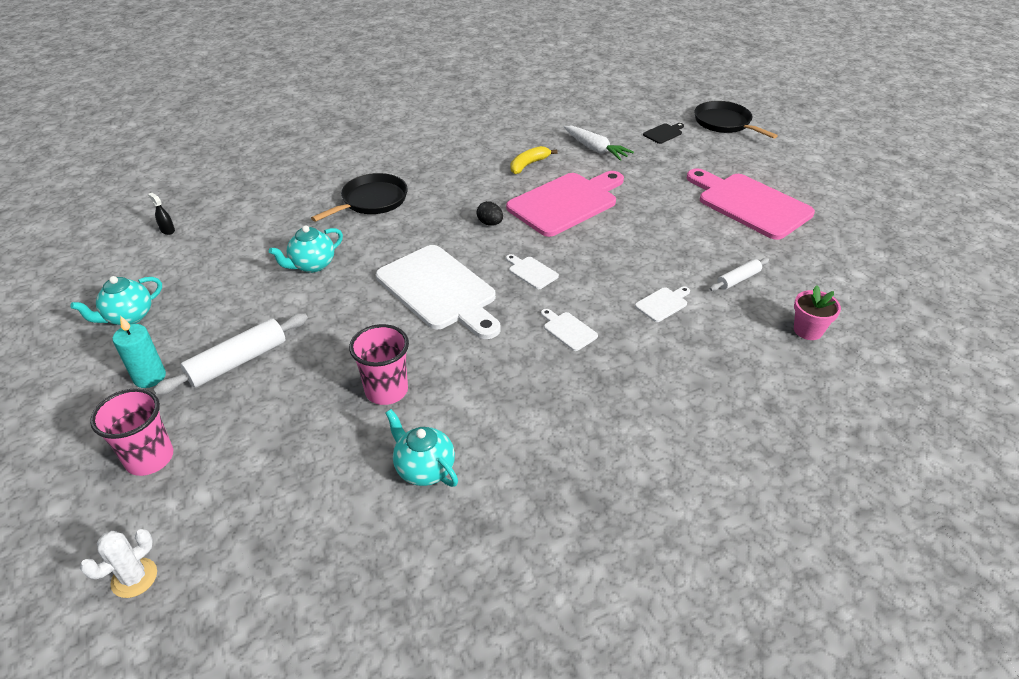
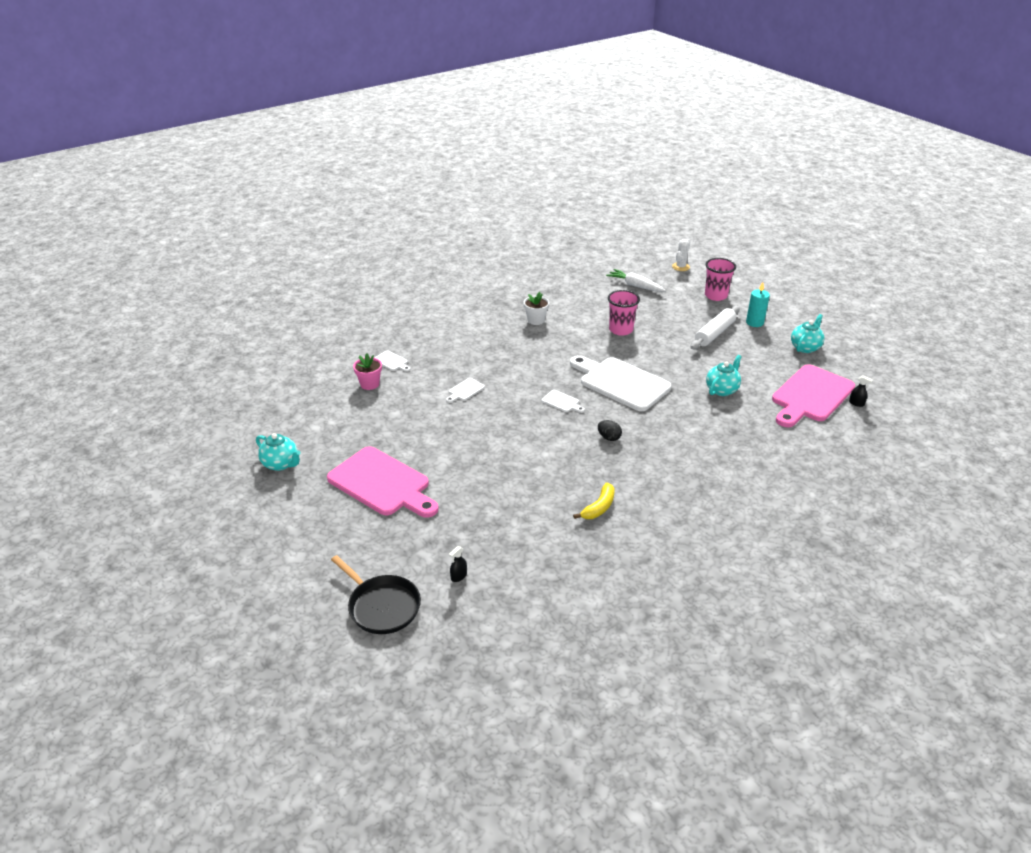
camera: 170 degrees right, 5 degrees down
(372, 201) = (721, 448): black pan -> none
(424, 469) = (583, 304): turquoise teapot -> turquoise teapot (281, 464)
(530, 435) = (536, 320): none -> white flower pot
(565, 203) = (551, 465): pink cutting board -> pink cutting board (811, 396)
(568, 330) = (526, 368): white cutting board -> white cutting board (391, 361)
(595, 149) = (534, 539): white carrot -> white carrot (635, 286)
(663, 133) = (458, 576): black cutting board -> black spray bottle
(738, 279) = (408, 413): white rolling pin -> none

